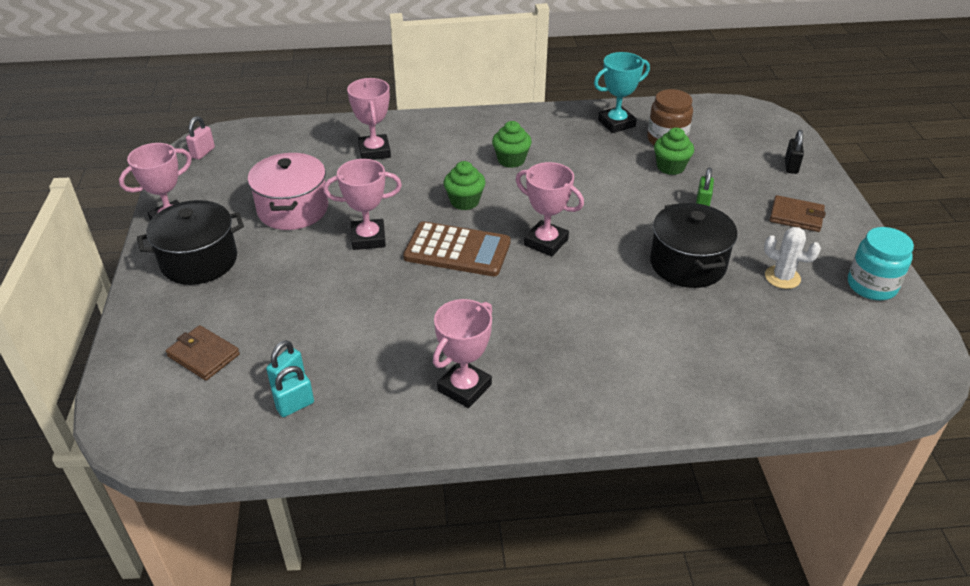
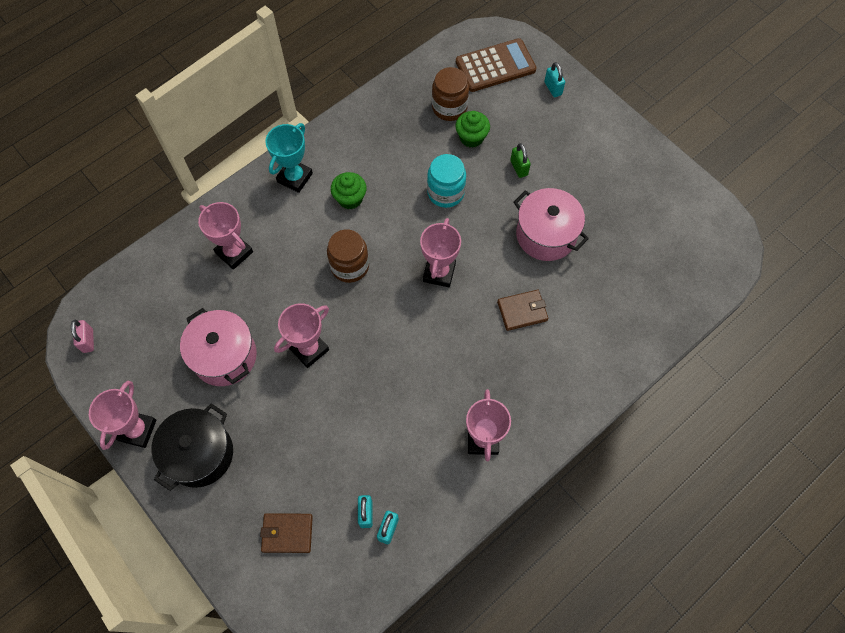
camera: 35 degrees left, 25 degrees up
(457, 250) = (383, 320): brown calculator -> brown calculator (495, 66)
(464, 201) = (350, 266): green cupcake -> brown jar
(546, 242) = (439, 272): pink trophy -> pink trophy turned 75 degrees counterclockwise
(616, 123) = (399, 108): turquoise trophy -> turquoise trophy (295, 177)
(687, 264) = (546, 235): black pot -> pink pot
(782, 277) = (611, 210): white cactus -> none
(791, 166) = (553, 88): black padlock -> turquoise padlock
(796, 216) = (586, 142): brown wallet -> brown wallet (522, 311)
(871, 285) = (667, 184): turquoise jar -> turquoise jar (445, 192)

